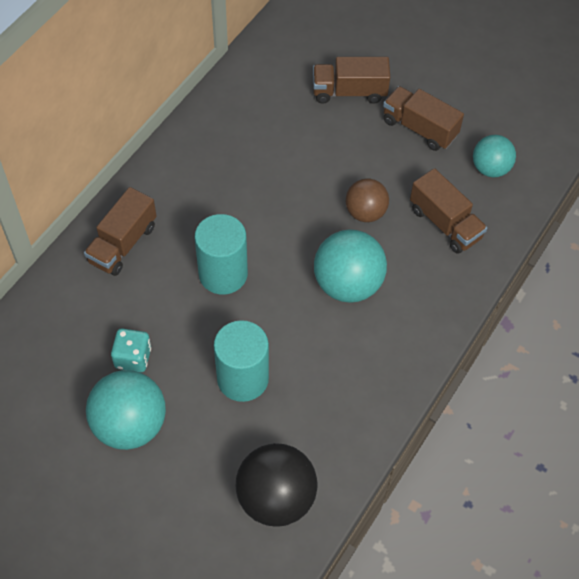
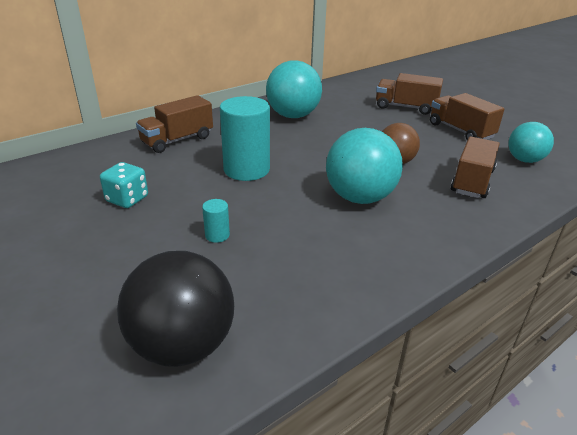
camera: 20 degrees right, 25 degrees down
(130, 425) = (81, 241): turquoise ball -> turquoise ball (293, 116)
(242, 378) = (217, 235): turquoise cylinder -> turquoise cylinder, size x0.43
(445, 223) = (472, 181): brown truck -> brown truck turned 135 degrees counterclockwise

